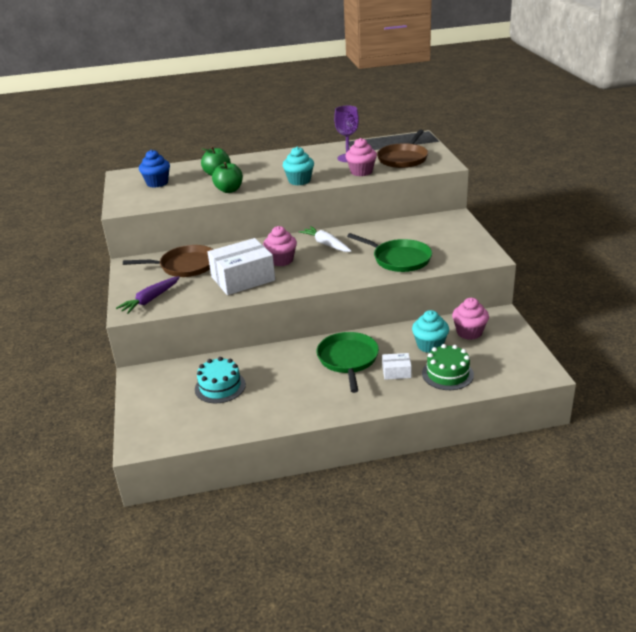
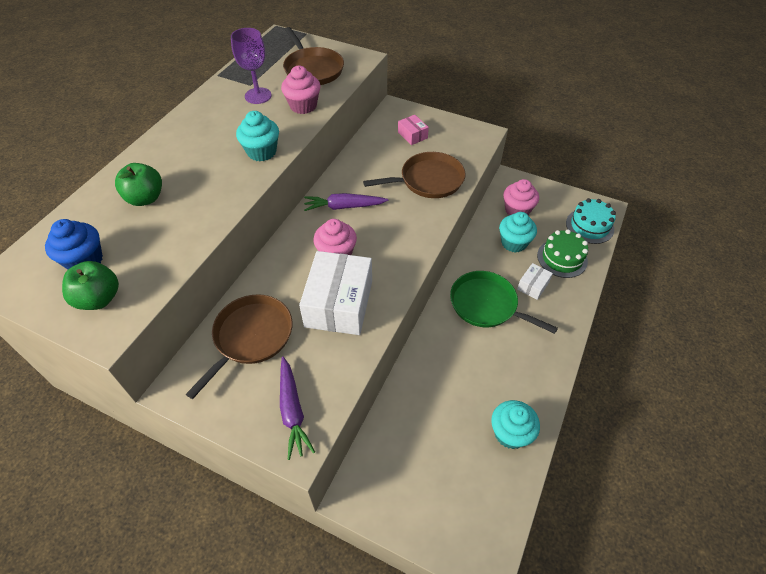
camera: 55 degrees left, 20 degrees up
(220, 387) = (444, 428): turquoise cake -> turquoise cake (589, 226)
(229, 190) = (205, 211): green apple -> green apple (99, 299)
(245, 416) = (510, 433): none -> turquoise cupcake
(326, 244) = (344, 207): white carrot -> purple carrot
(399, 259) = (428, 180): green pan -> brown pan
(437, 234) = (412, 135): none -> pink box

